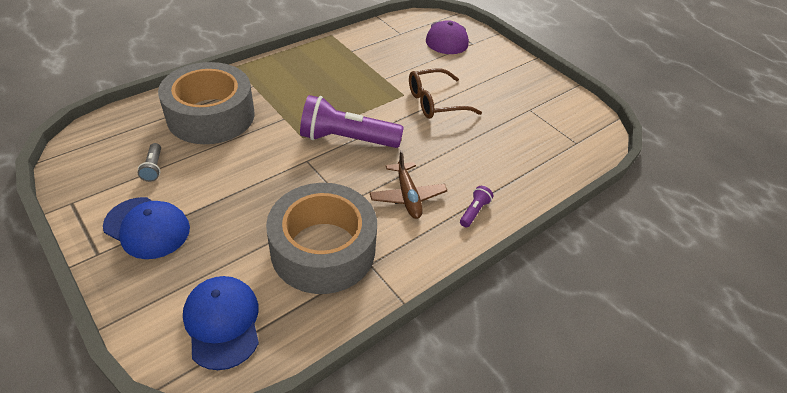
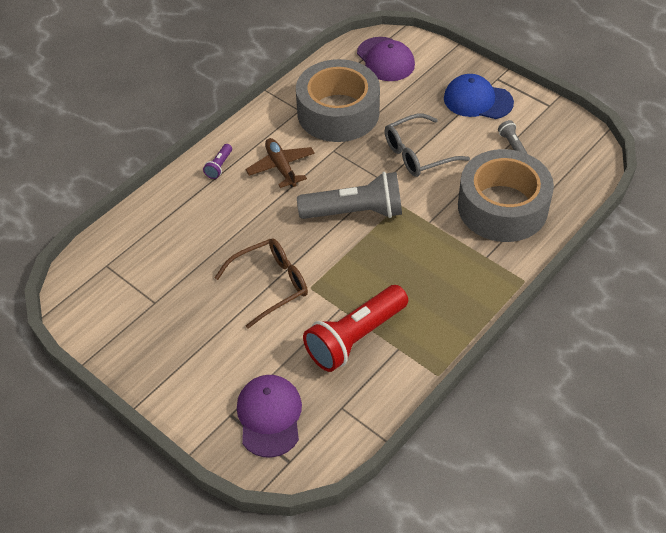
camera: 175 degrees right, 5 degrees up
(222, 322) = (385, 59): blue cap -> purple cap
(258, 179) = (418, 154): none -> grey glasses
(346, 139) = (355, 212): purple flashlight -> grey flashlight
(379, 61) = (355, 338): none -> red flashlight

